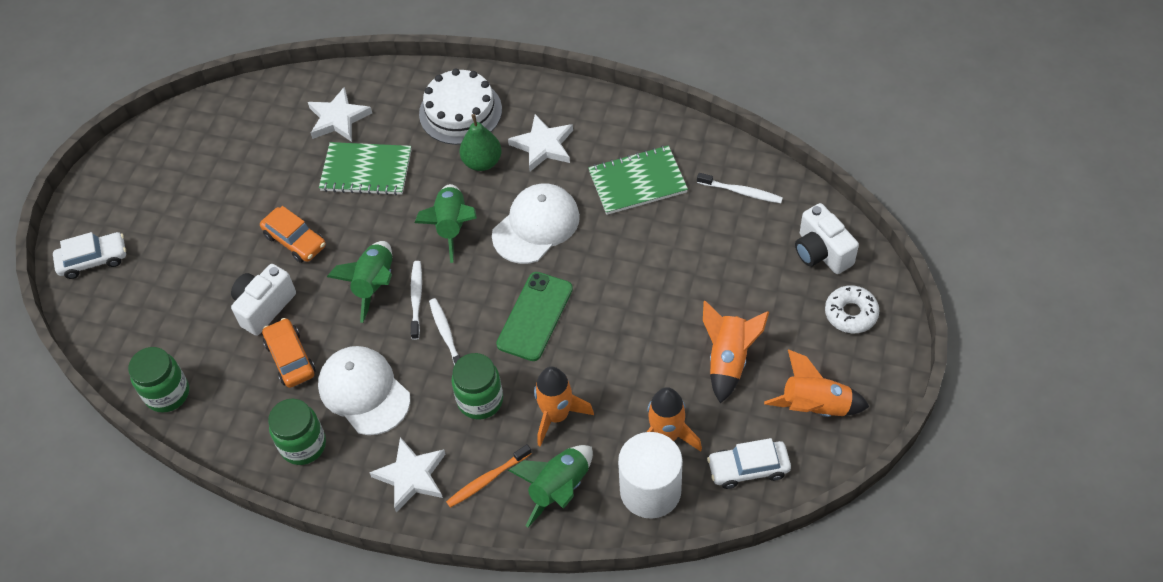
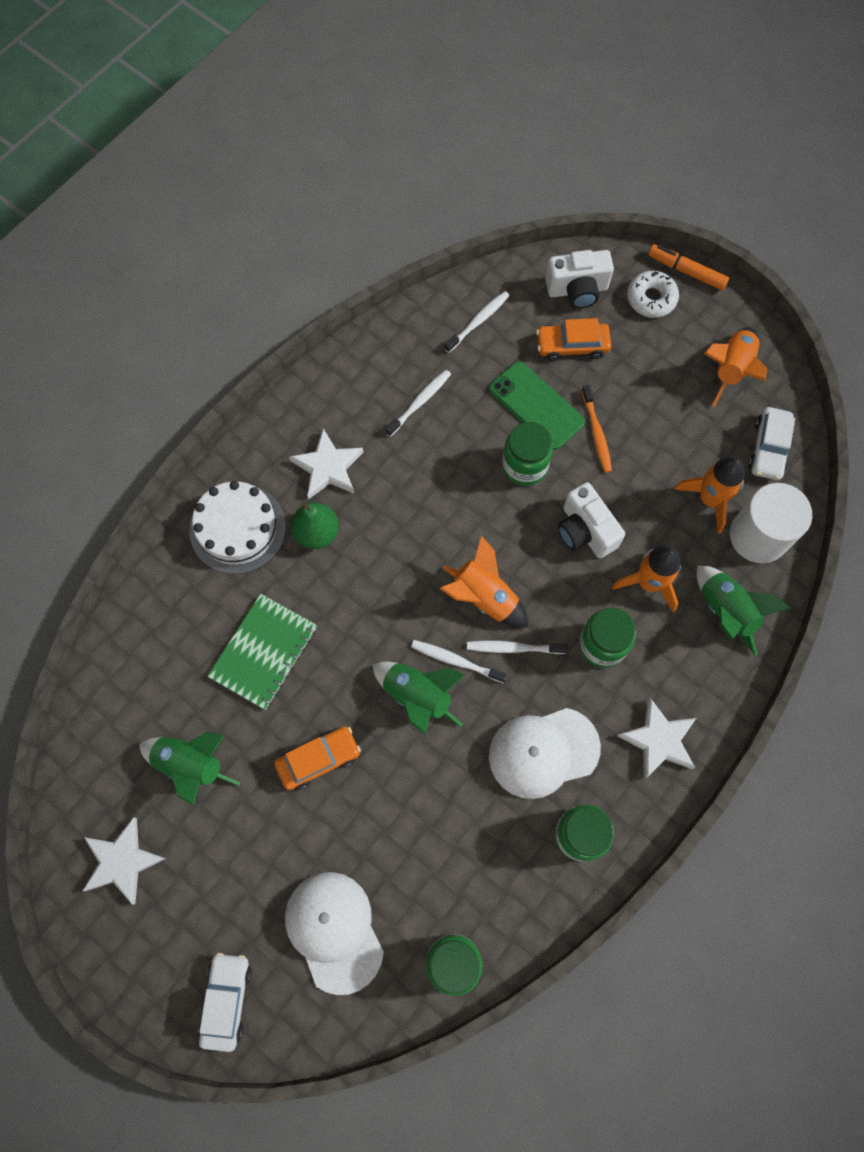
camera: 70 degrees left, 15 degrees up
(264, 307) = (390, 821): white camera -> white camera (585, 531)
(290, 358) = (469, 814): orange car -> orange car (572, 345)
(338, 118) = (174, 656): white star -> white star (122, 861)
(452, 226) = (383, 593): green rocket -> green rocket (191, 764)
(487, 479) = (691, 671): orange toothbrush -> orange toothbrush (596, 433)
(535, 316) = (530, 558): green phone -> green phone (536, 405)
(536, 226) = (424, 514): white cap -> white cap (334, 931)
(619, 279) = (524, 466): none -> green jar
(637, 182) = (420, 402): green notebook -> white toothbrush
(728, 360) = (654, 415): orange rocket -> orange rocket (484, 597)
(900, 332) = (686, 271): none -> orange marker

